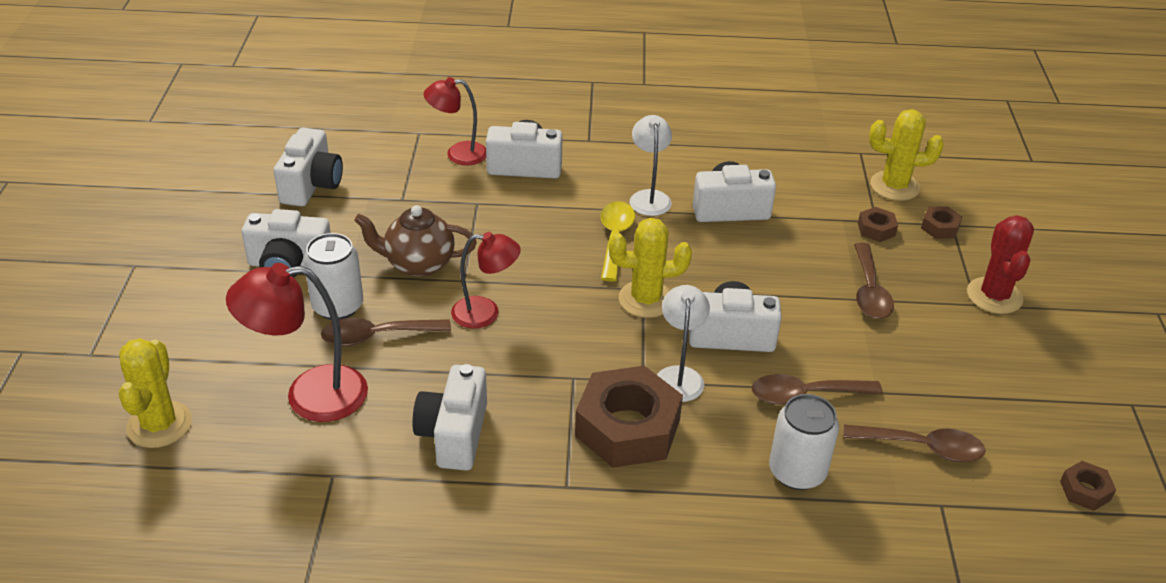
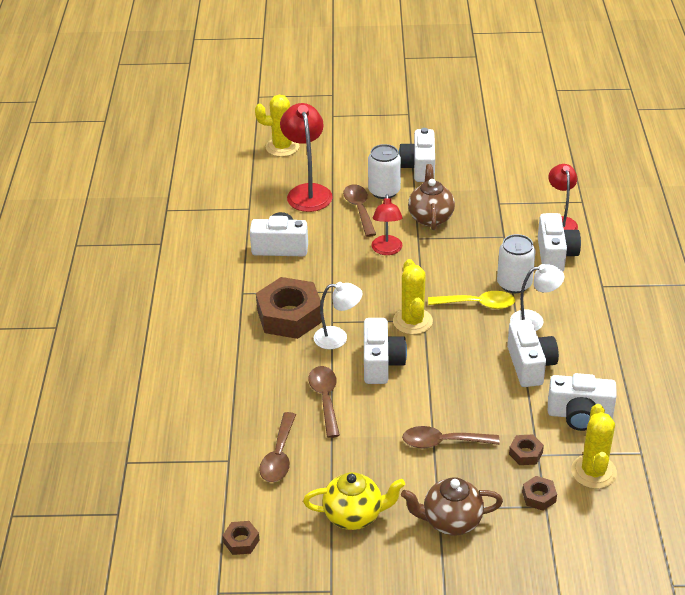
camera: 90 degrees right, 0 degrees up
(311, 185) = (503, 164): white camera -> white camera (579, 415)
(797, 472) = (255, 391): white can -> white can (514, 284)
(994, 296) = (451, 521): red cactus -> brown teapot
(1008, 377) = (354, 515): none -> yellow teapot

